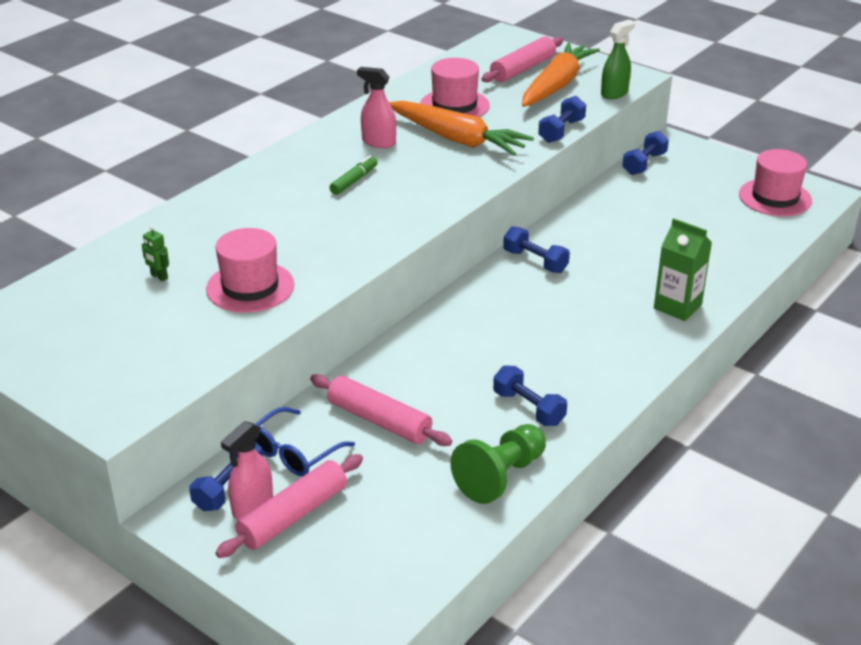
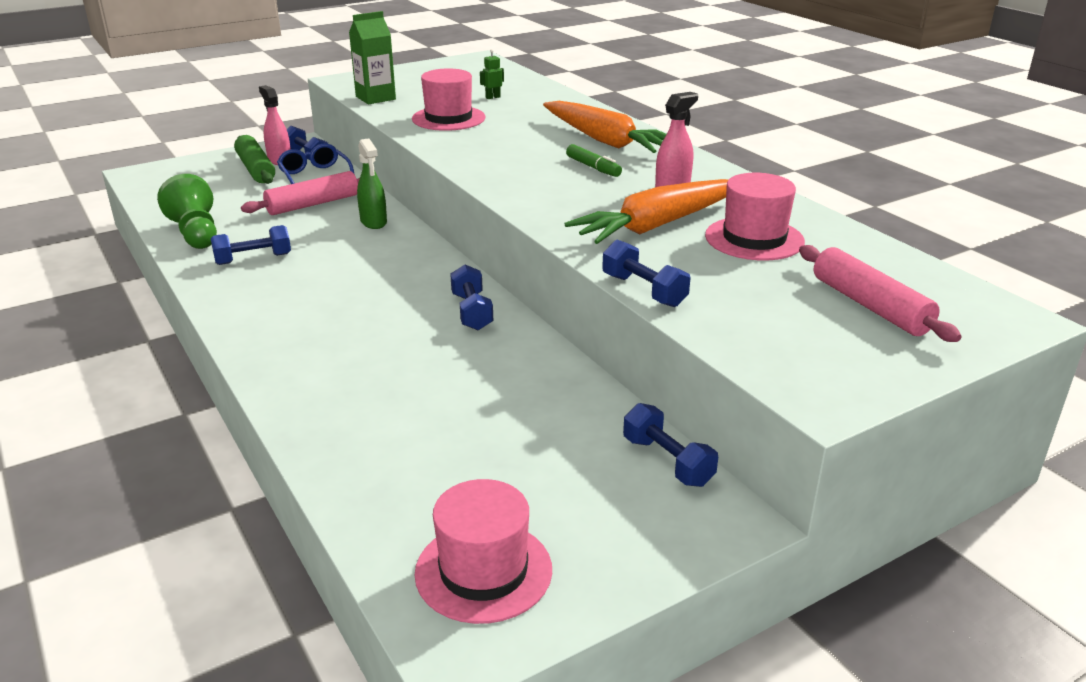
camera: 110 degrees right, 5 degrees down
(293, 515) = (255, 169): pink rolling pin -> green rolling pin
(535, 261) = (472, 312): blue dumbbell -> blue dumbbell turned 75 degrees counterclockwise
(556, 85) = (800, 319): orange carrot -> orange carrot (605, 141)
(614, 93) = (755, 362): green spray bottle -> green spray bottle (373, 222)
(677, 306) = (305, 376): green carton -> green carton (375, 98)

